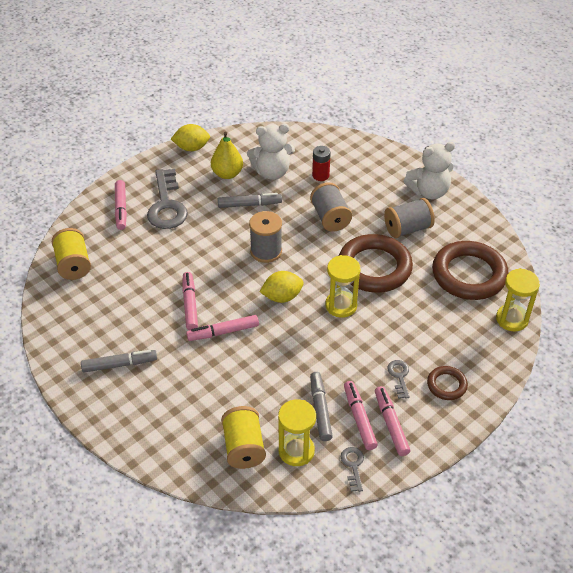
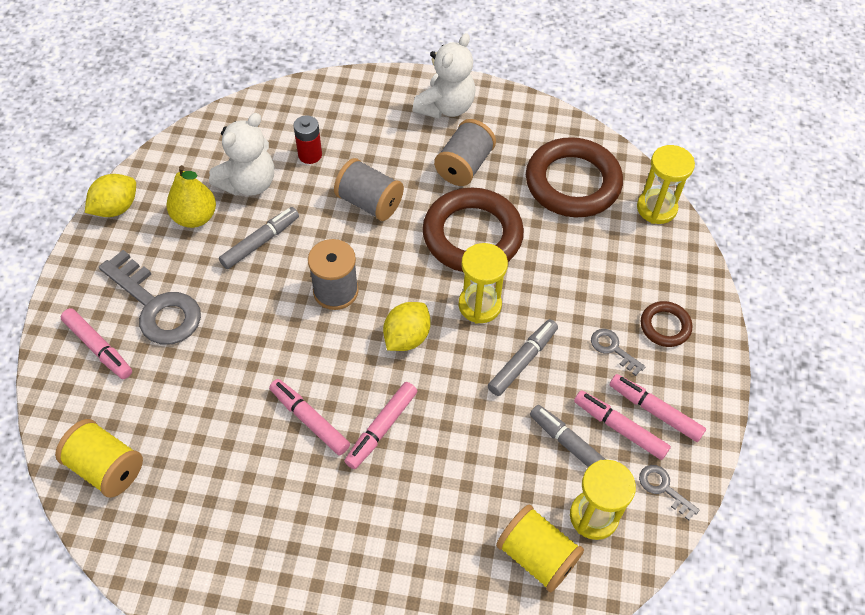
camera: 40 degrees left, 10 degrees up
(119, 364) = (297, 561): grey marker -> grey marker (522, 361)

